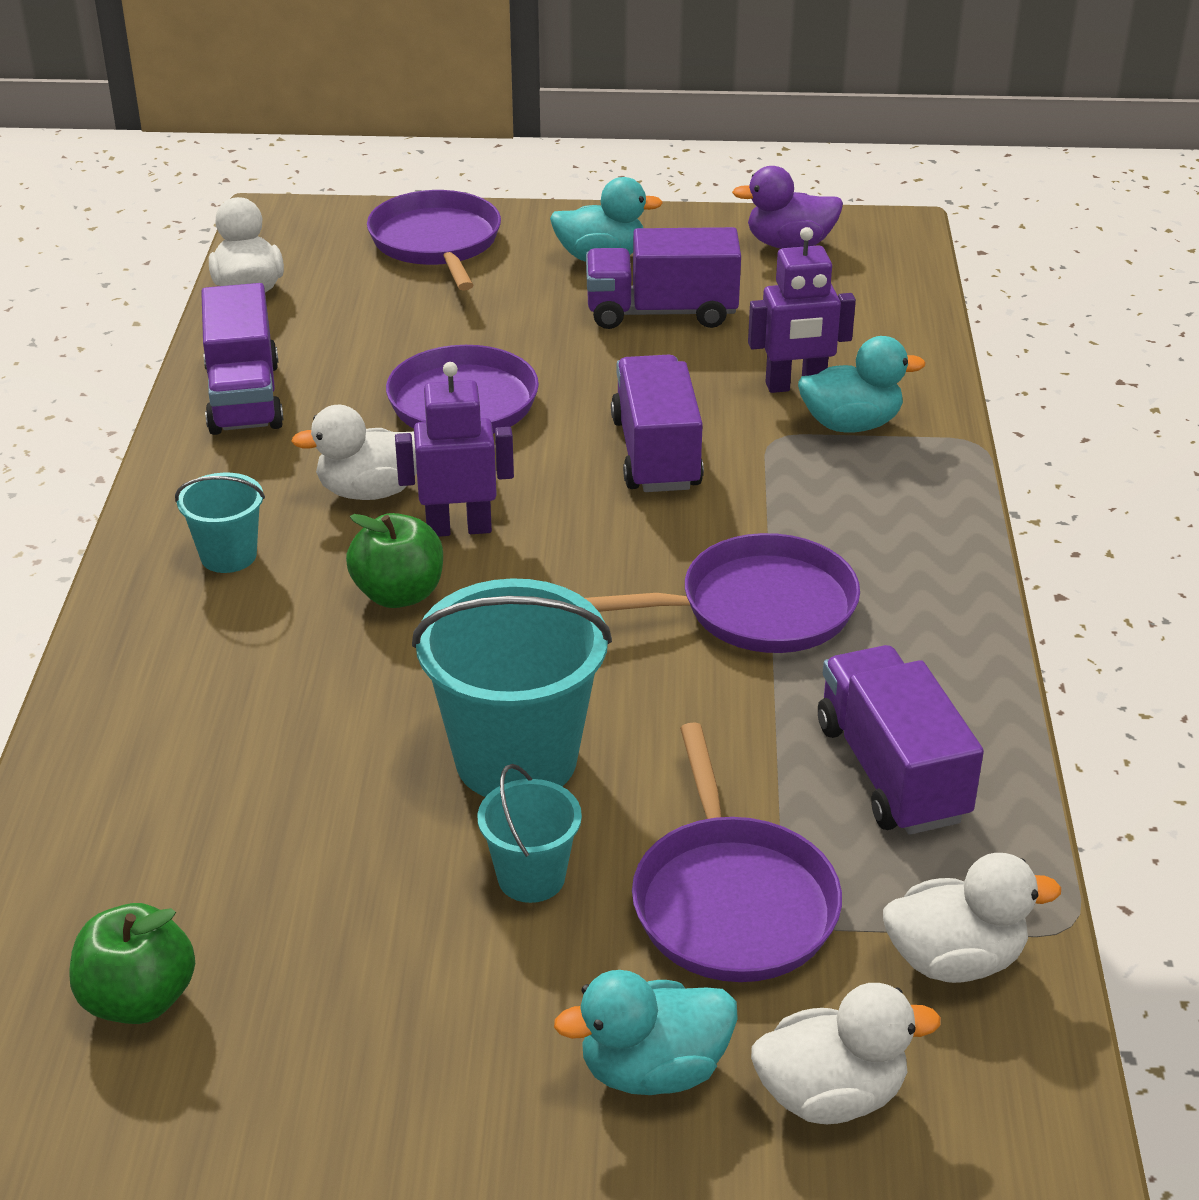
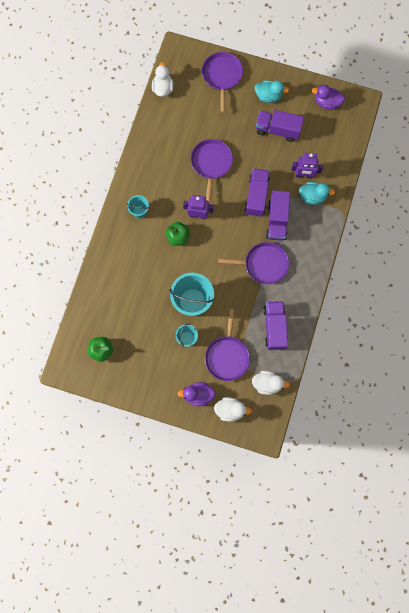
camera: 15 degrees right, 40 degrees up
(244, 398) = (153, 143): purple truck -> purple truck (277, 220)
(370, 491) = (179, 194): white duck -> none
(653, 1069) = (198, 394): turquoise duck -> purple duck

